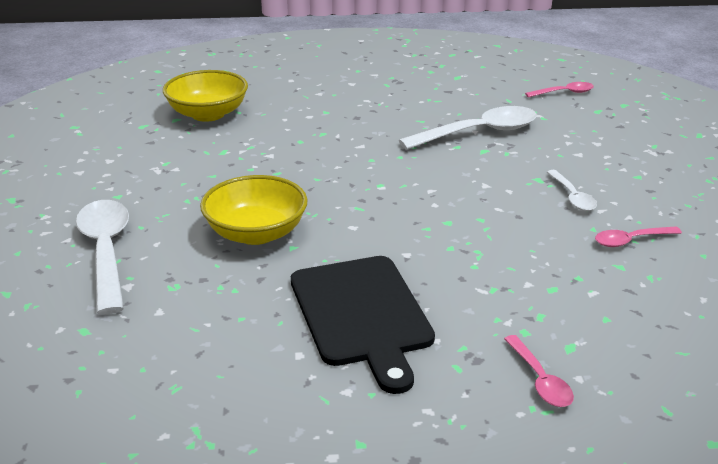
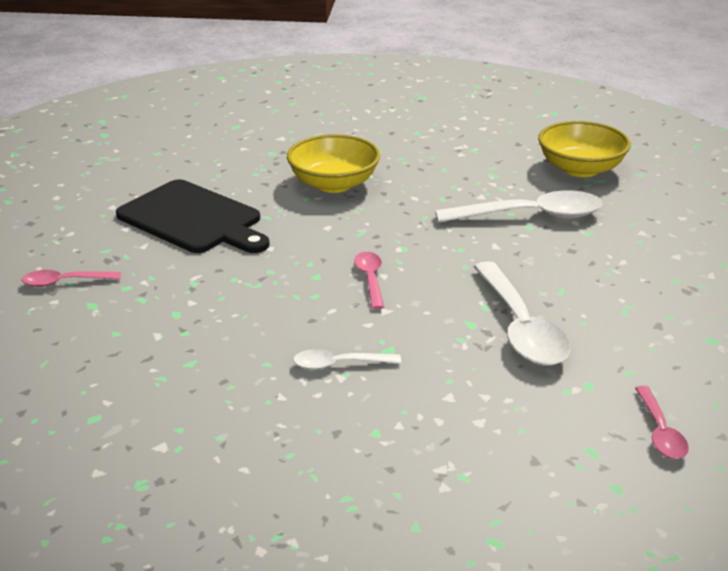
camera: 100 degrees right, 0 degrees up
(106, 252) = (329, 130): white spoon -> white spoon (530, 216)
(362, 314) = (193, 219): black cutting board -> black cutting board turned 135 degrees counterclockwise
(631, 240) = (231, 383): pink spoon -> pink spoon (370, 279)

